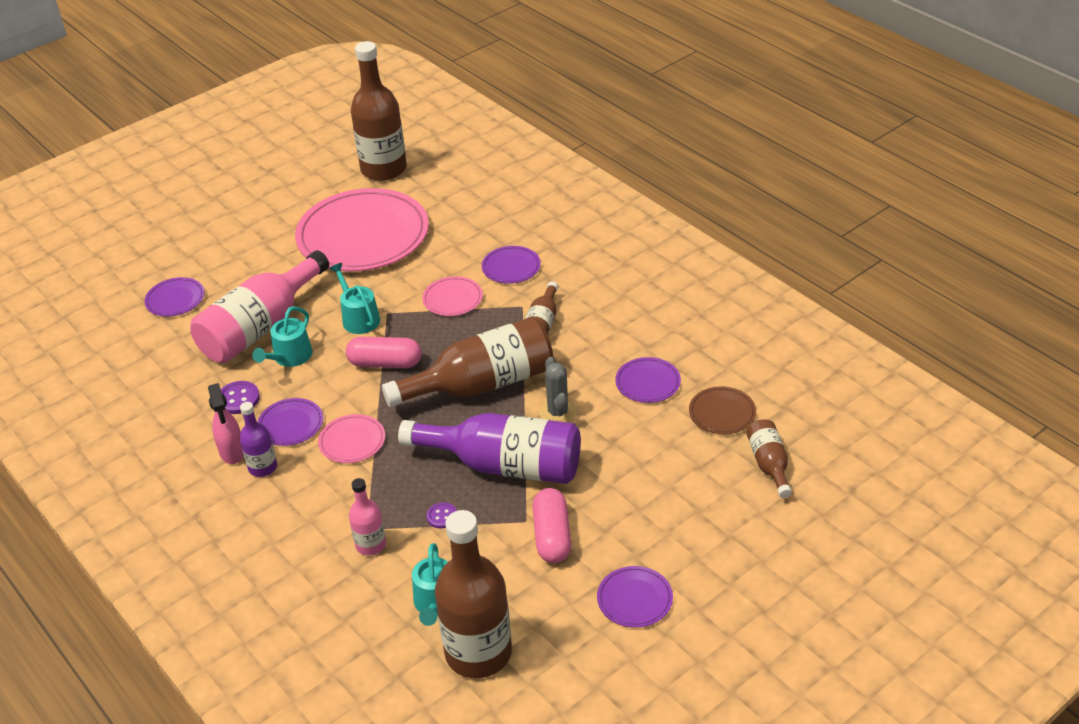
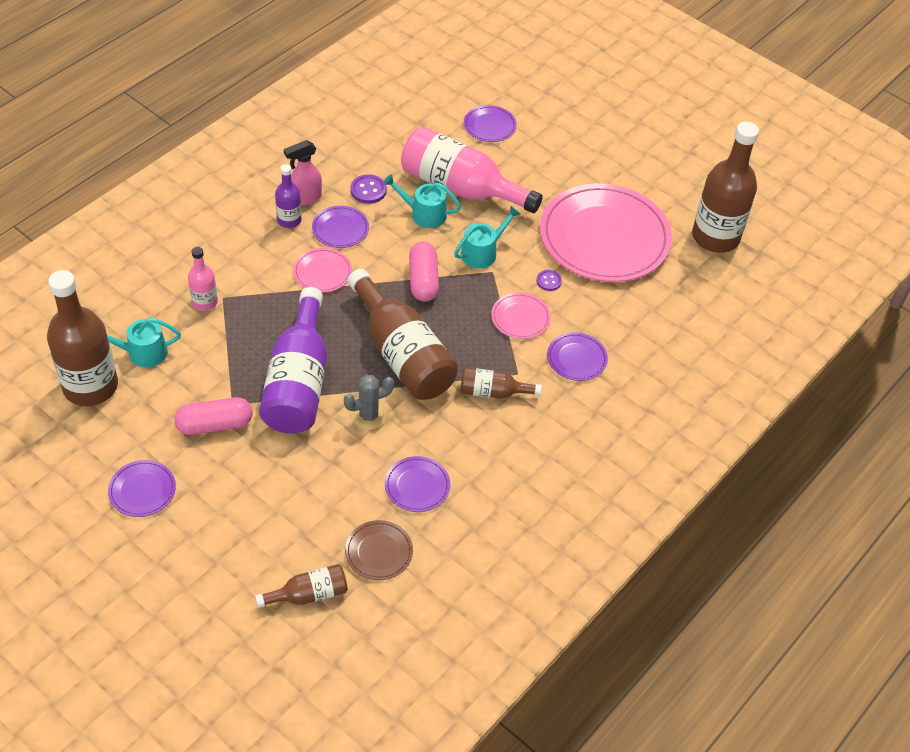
camera: 75 degrees right, 10 degrees up
(442, 516) = (236, 345): purple button -> purple button (548, 281)

